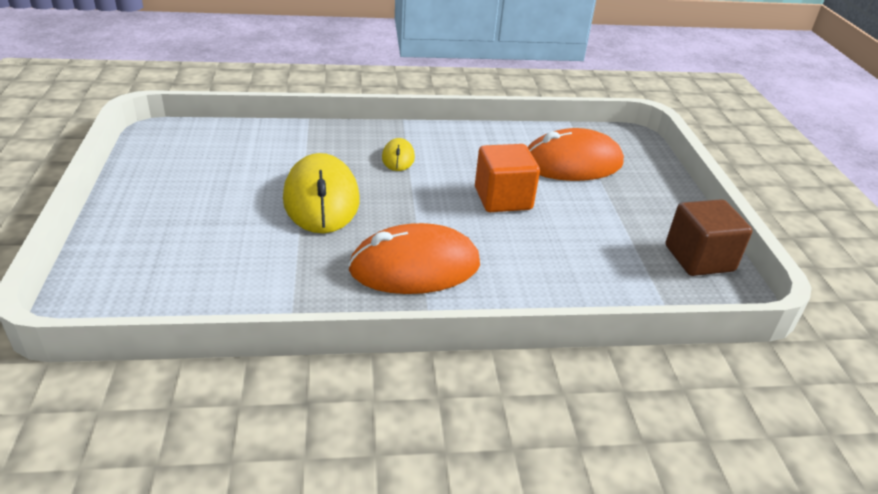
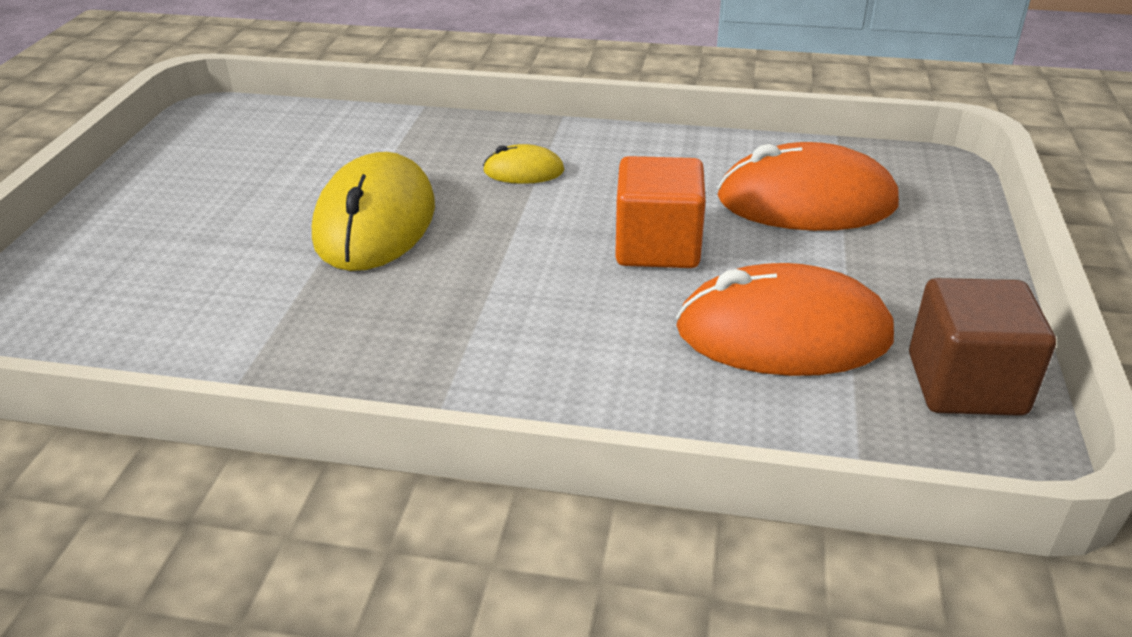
camera: 20 degrees right, 0 degrees up
(398, 158) = (523, 171): yellow mouse -> yellow mouse turned 75 degrees clockwise
(415, 266) = (457, 336): orange mouse -> orange mouse (783, 333)

